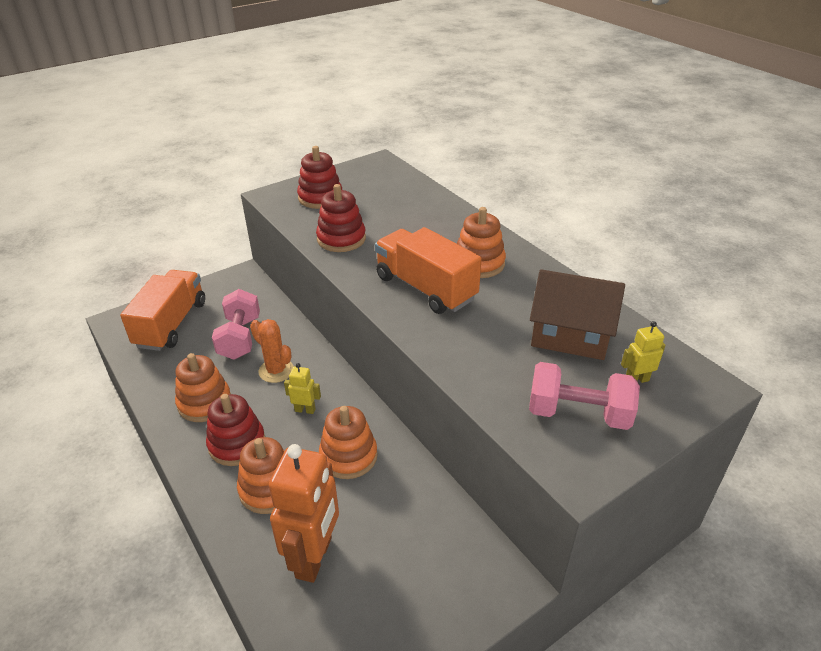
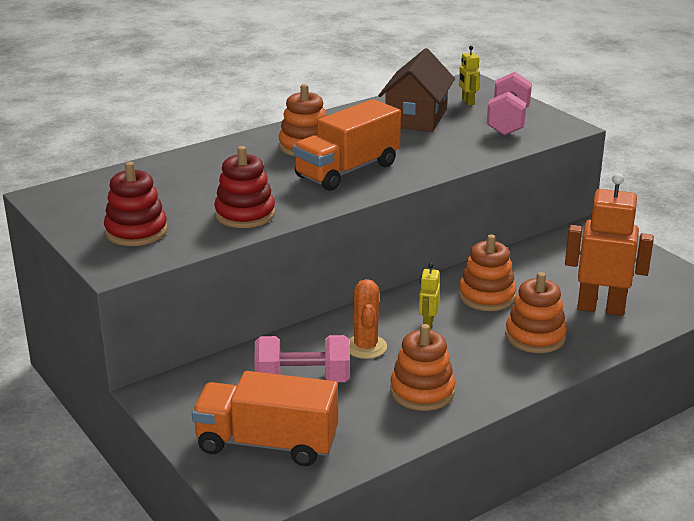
camera: 90 degrees left, 10 degrees down
(237, 444) = (481, 361): red stacking toy -> none
(276, 371) = (365, 347): orange cactus -> orange cactus turned 45 degrees counterclockwise

